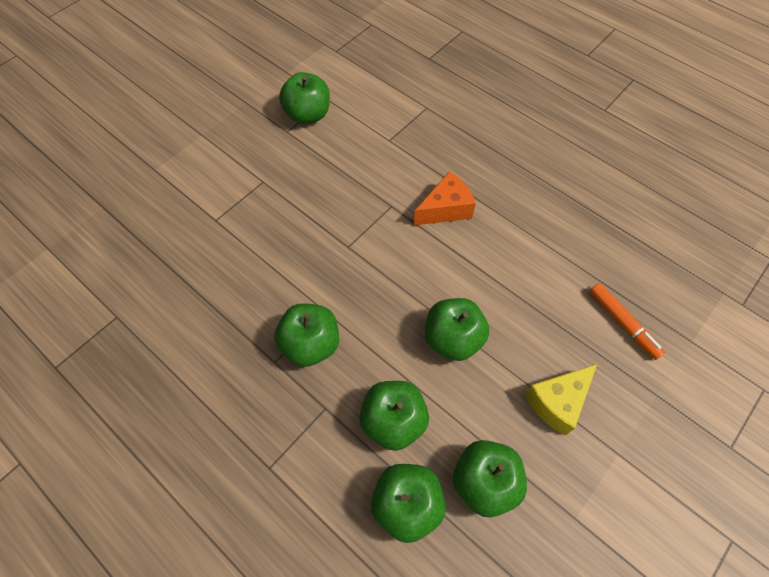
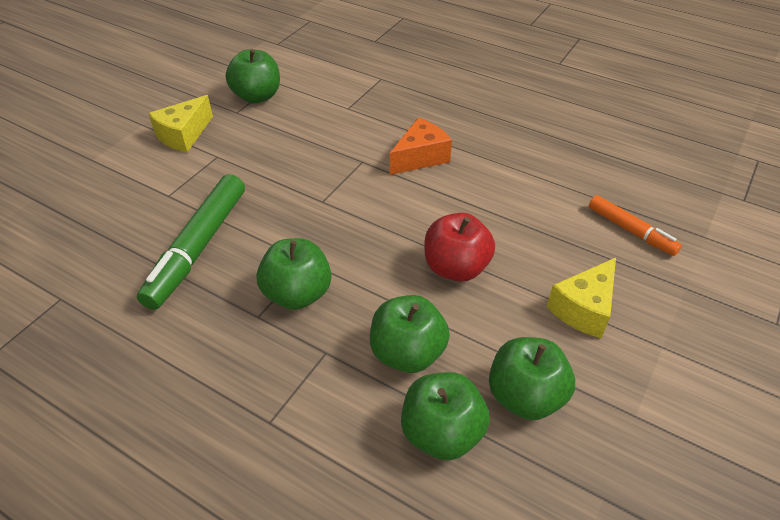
camera: 10 degrees left, 15 degrees down
(233, 282) = (198, 248): none -> green marker
(236, 152) = (183, 135): none -> yellow cheese
(453, 339) = (456, 268): green apple -> red apple

